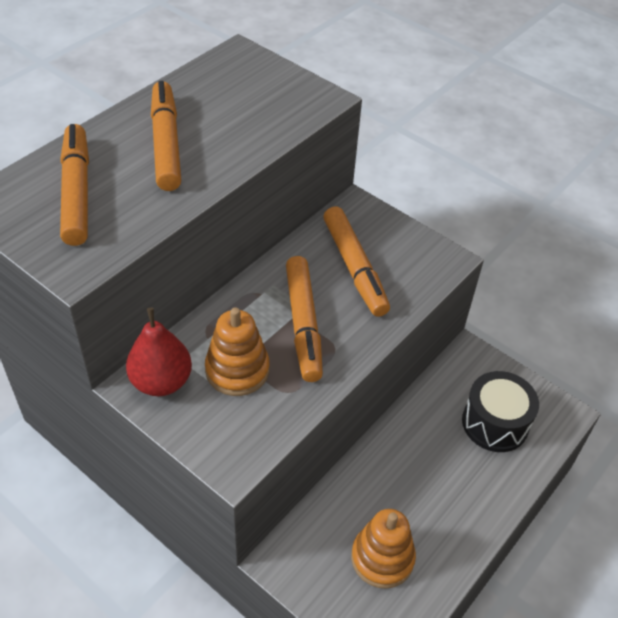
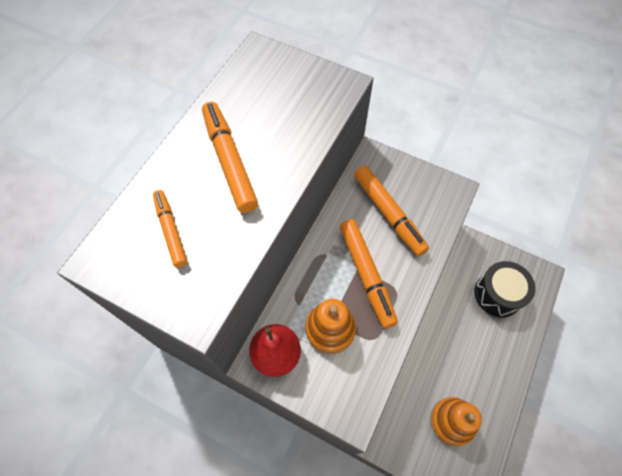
camera: 10 degrees left, 15 degrees up
(76, 192) = (171, 231): orange marker -> orange marker, size x0.62

